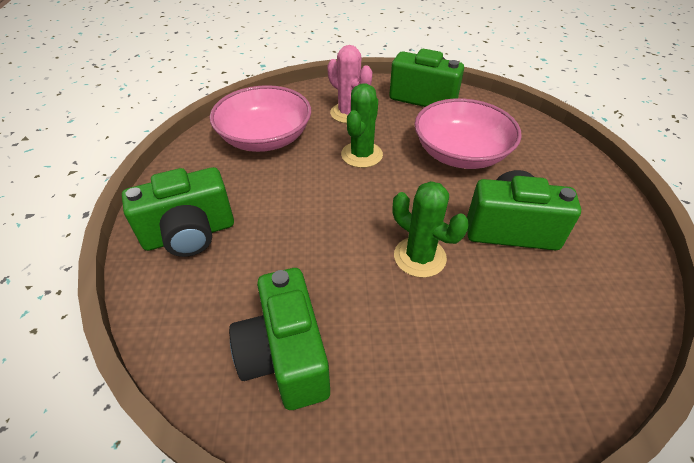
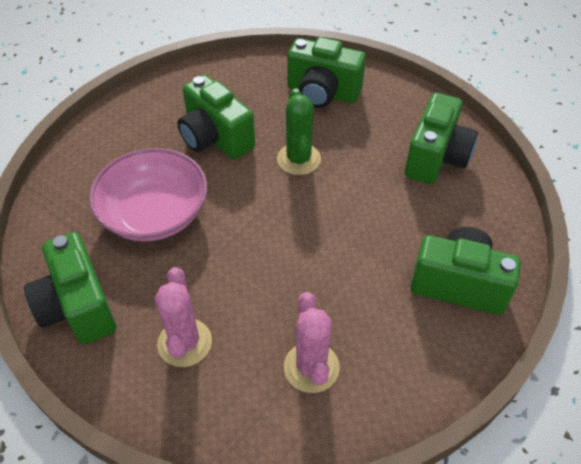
camera: 140 degrees left, 5 degrees up
(265, 138) = (311, 367): pink bowl -> pink cactus
(361, 155) = (238, 272): green cactus -> none
(496, 361) = (322, 93): none -> green camera

